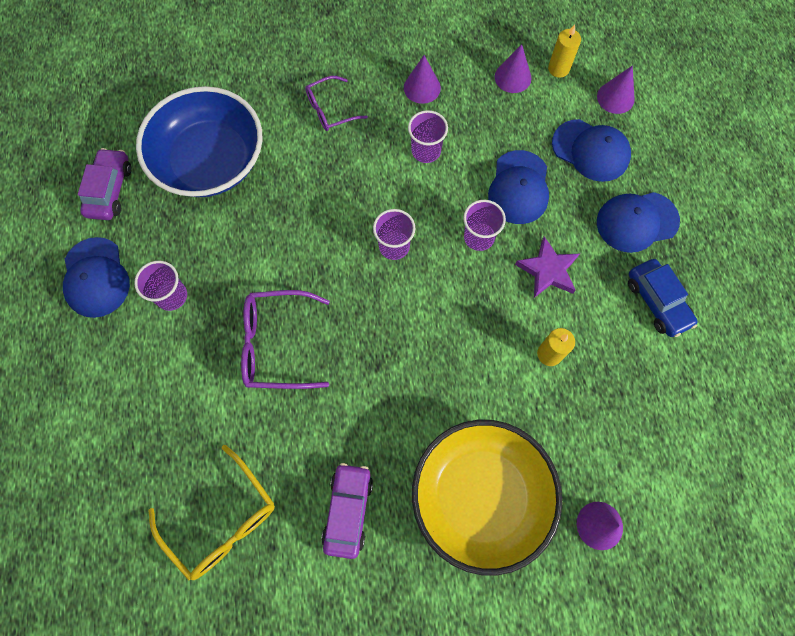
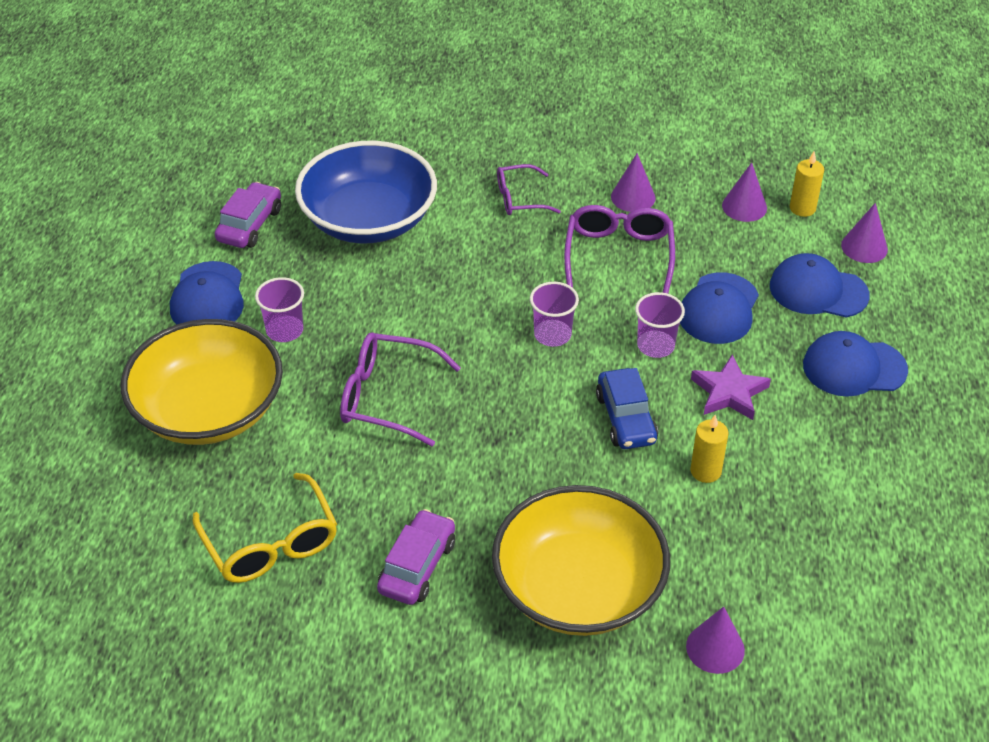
camera: 15 degrees right, 25 degrees down
(130, 396) = (208, 410): none -> yellow bowl
(426, 151) = (619, 255): purple cup -> purple glasses
(591, 150) = (818, 291): blue cap -> blue cap turned 150 degrees clockwise
(657, 302) = (855, 448): blue car -> blue car (626, 418)

